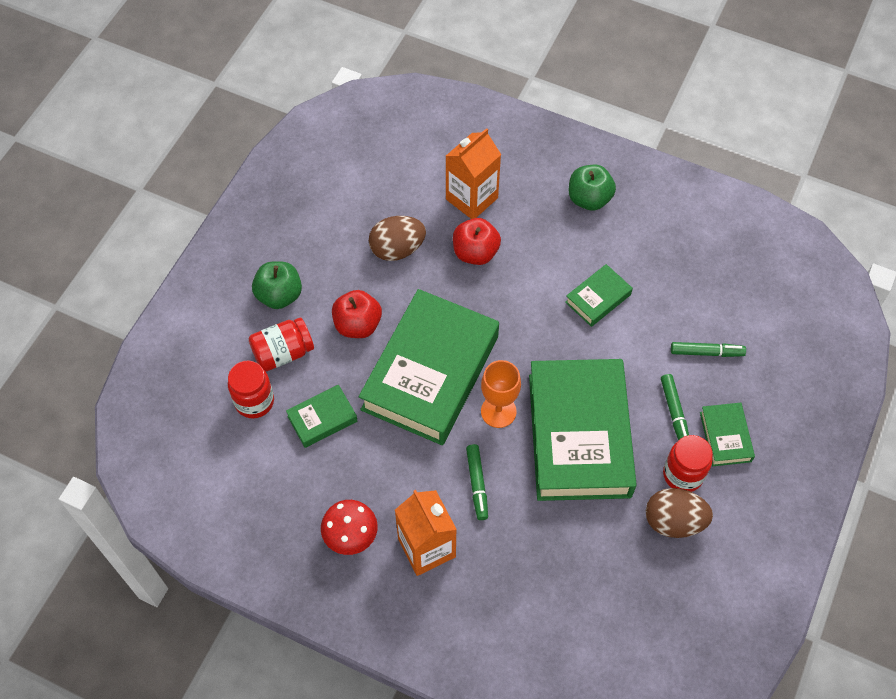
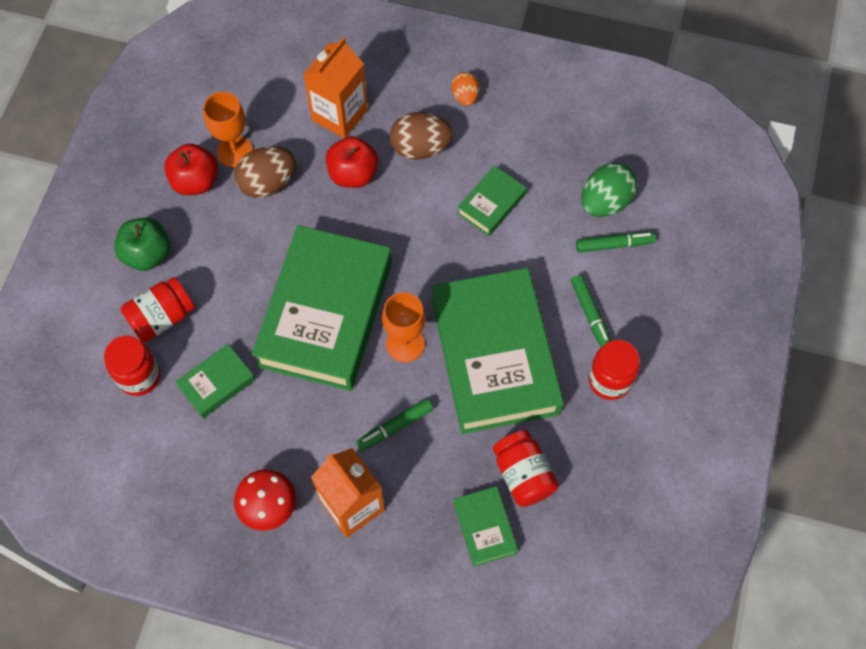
camera: 10 degrees left, 5 degrees up
(358, 325) = (238, 273): red apple -> red apple (195, 181)
(372, 217) = (235, 151): none -> orange goblet
(477, 484) = (395, 427): green marker -> green marker turned 75 degrees clockwise
(588, 547) = (523, 474): none -> red jar
(589, 199) = (465, 96): green apple -> orange egg
(673, 521) = (608, 432): brown egg -> brown egg (420, 148)
(704, 313) = (605, 202): none -> green egg
(725, 437) = (647, 332): green book -> green book (485, 528)

